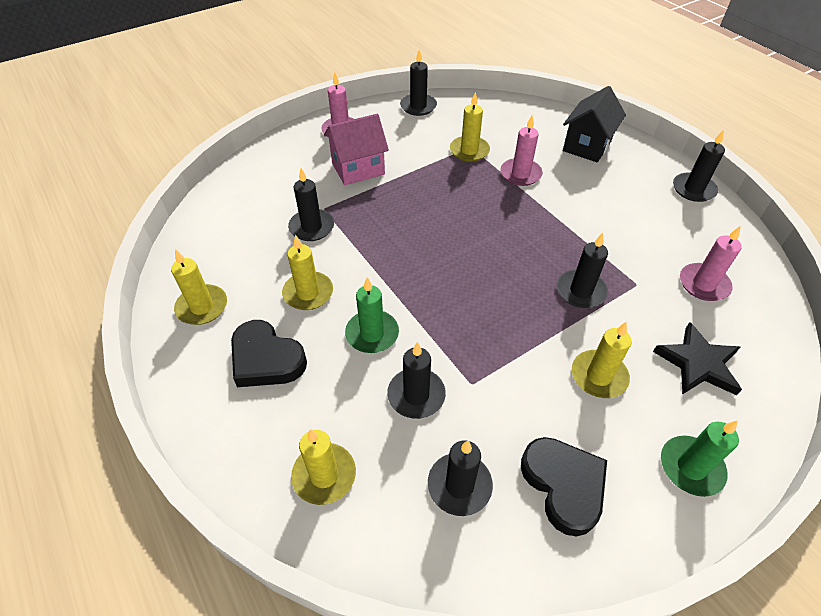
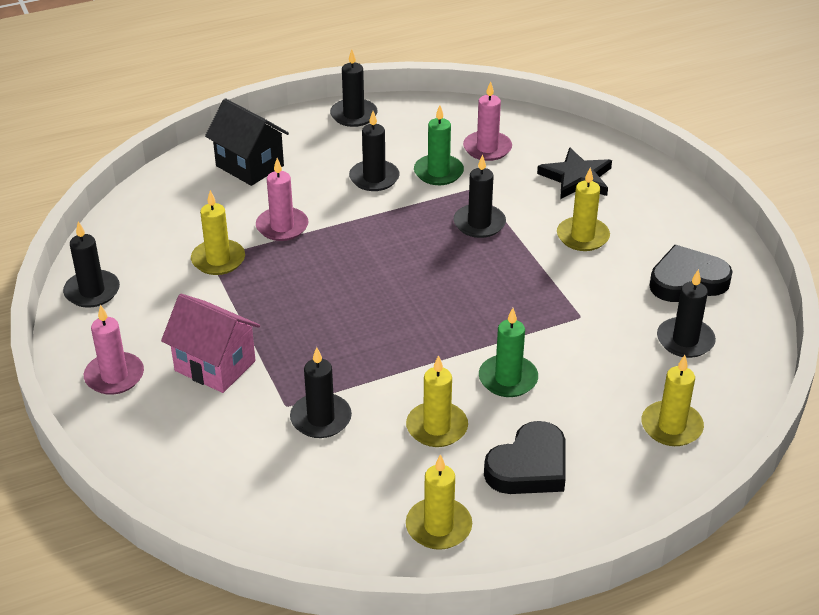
camera: 80 degrees left, 10 degrees down
(358, 169) = (215, 366): pink house -> pink house turned 45 degrees counterclockwise
(416, 395) = (590, 355): black candle -> black candle (374, 178)
(691, 467) = (674, 211): green candle -> green candle (438, 172)

